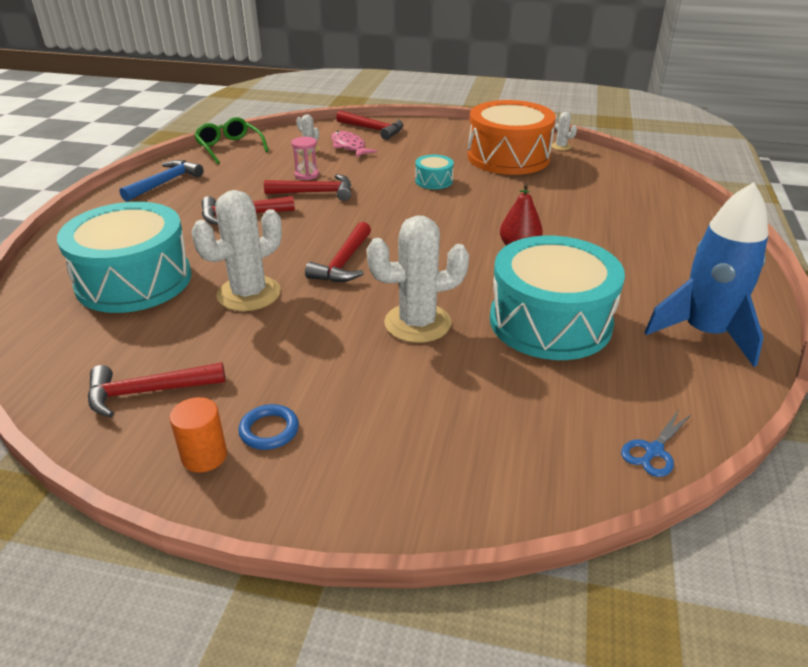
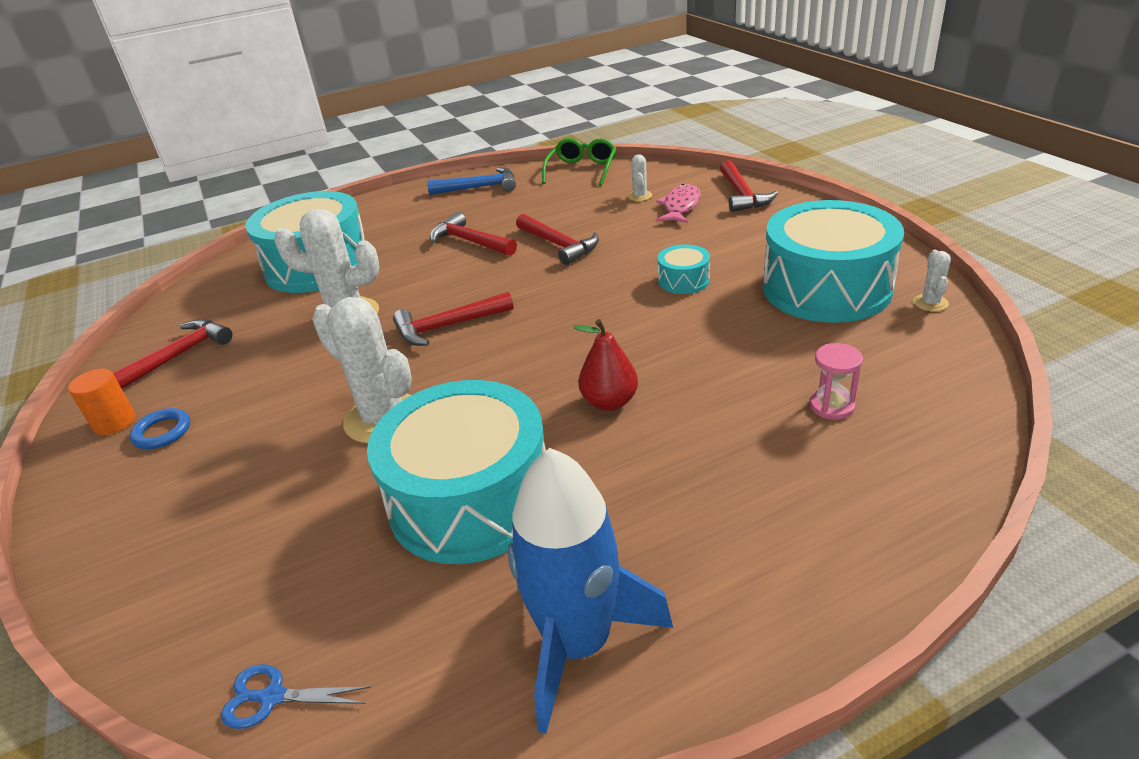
camera: 55 degrees right, 0 degrees up
(148, 392) = (178, 356): red hammer -> red hammer turned 90 degrees clockwise
(306, 175) = (586, 223): pink hourglass -> pink hourglass (831, 406)
(508, 157) = (826, 288): orange drum -> turquoise drum

